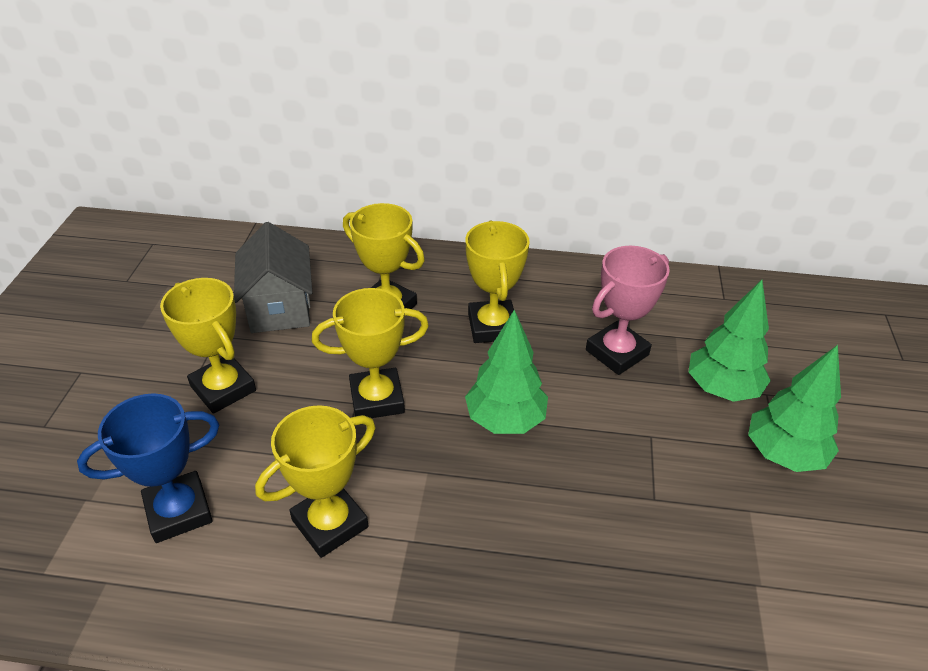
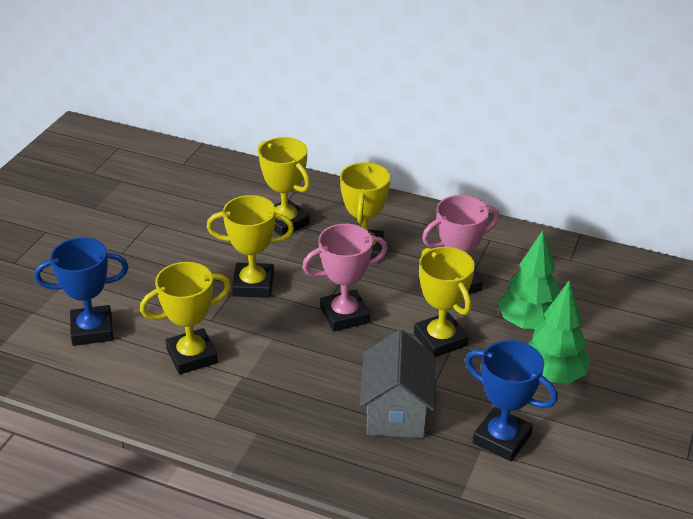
camera: 15 degrees right, 5 degrees down
(223, 388) = (143, 259): yellow trophy -> yellow trophy (440, 340)
(280, 307) = (202, 210): grey house -> grey house (396, 412)
(505, 420) = (344, 315): green tree -> pink trophy
(773, 562) = (502, 439): none -> blue trophy

